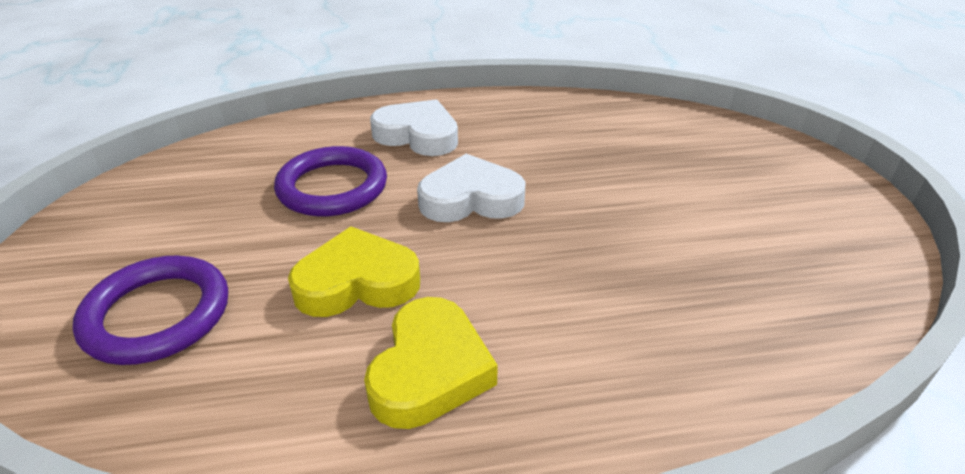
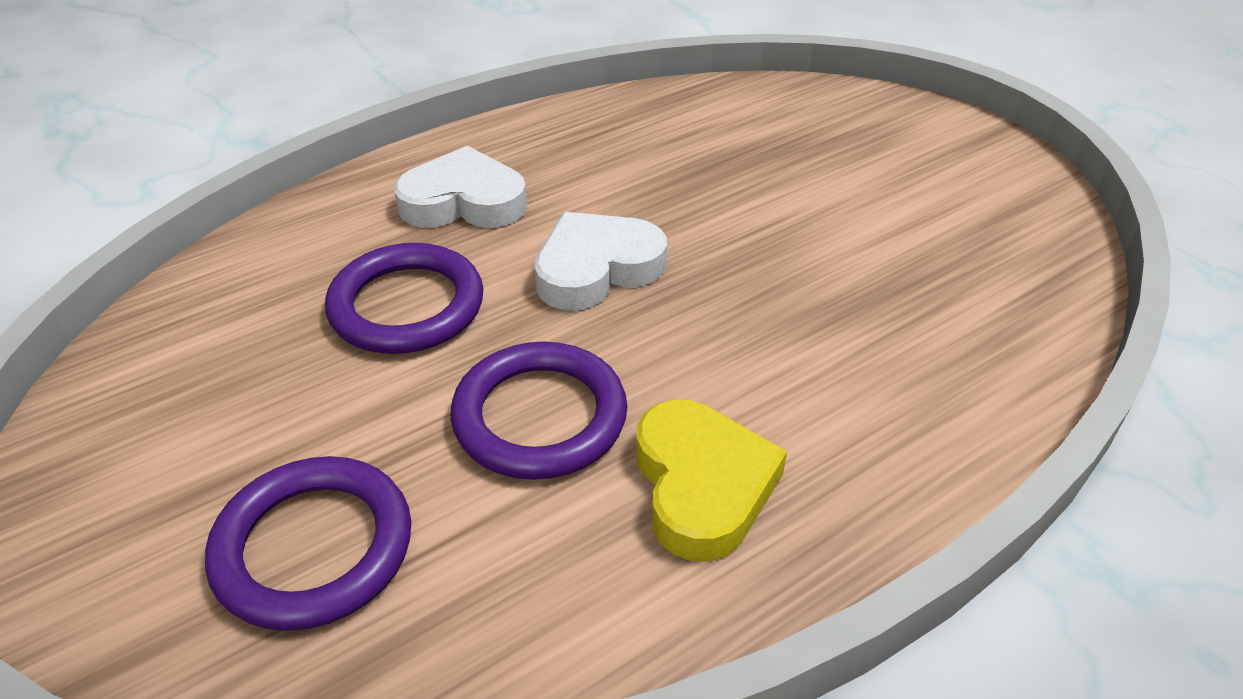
camera: 25 degrees left, 5 degrees up
(357, 282) = (540, 417): yellow heart -> purple ring

